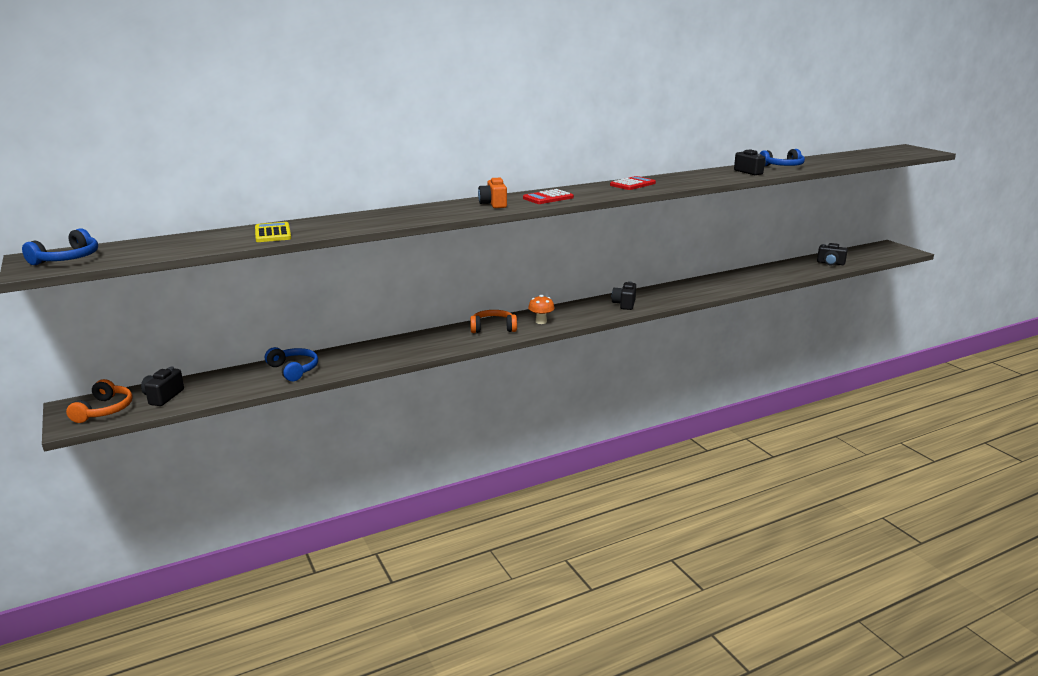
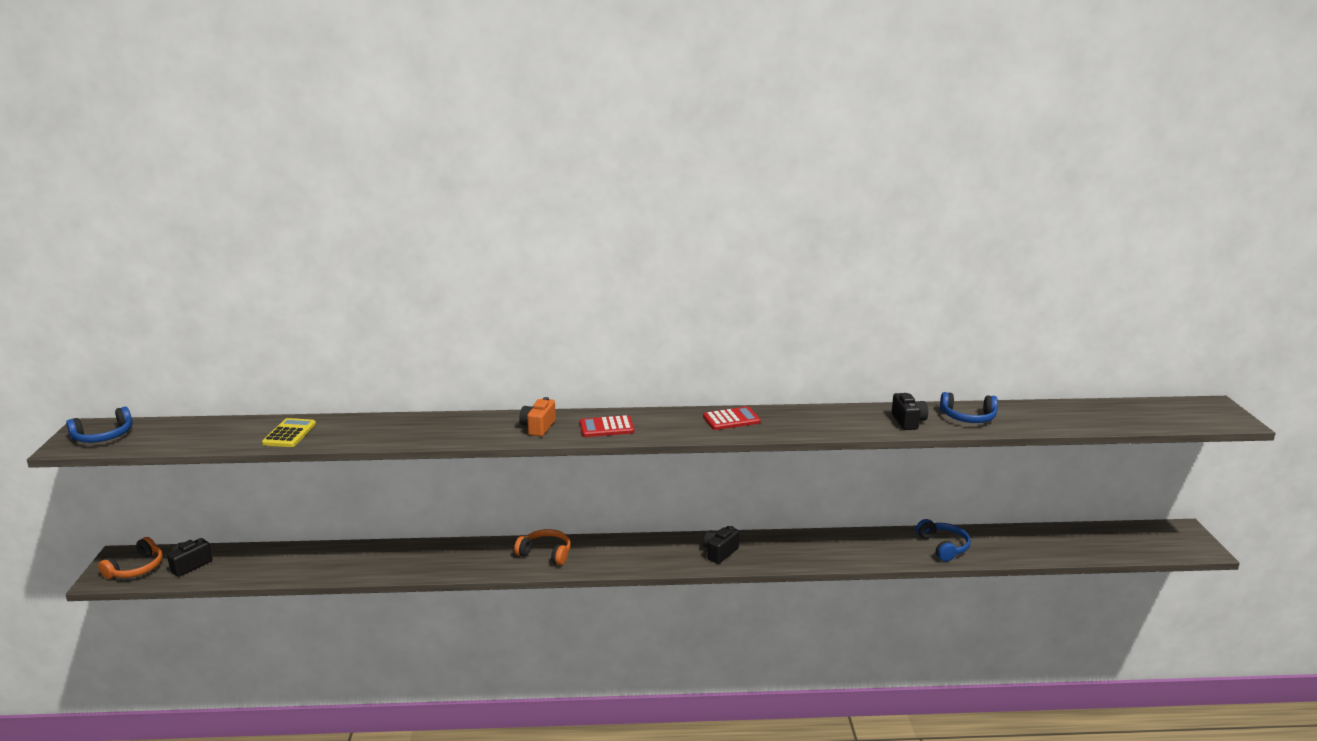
camera: 25 degrees right, 0 degrees up
(293, 370) = (316, 561): blue headphones -> blue headphones (943, 546)
(541, 321) = (603, 556): orange mushroom -> none
(830, 263) = (1058, 545): black camera -> none

